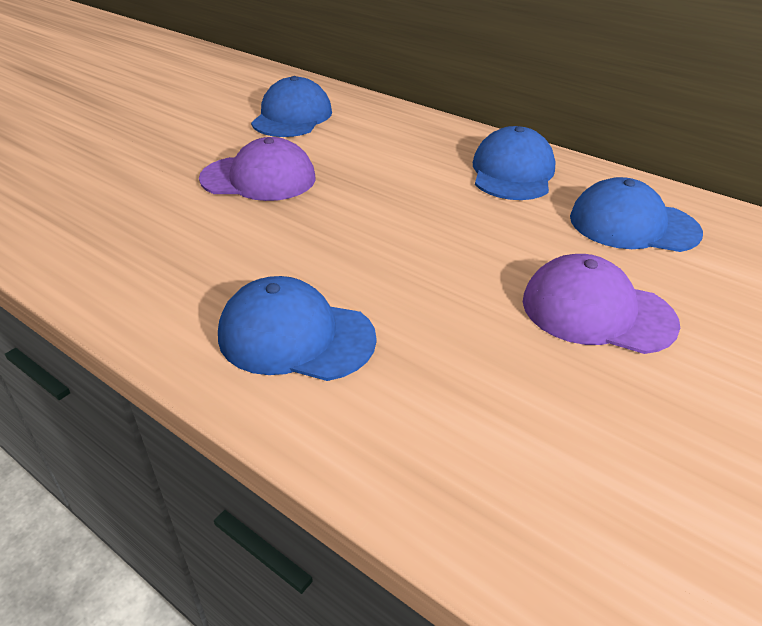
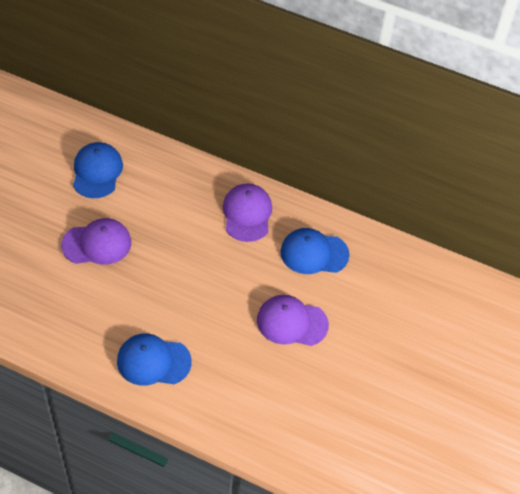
camera: 15 degrees left, 15 degrees up
(512, 172) = (247, 214): blue cap -> purple cap

